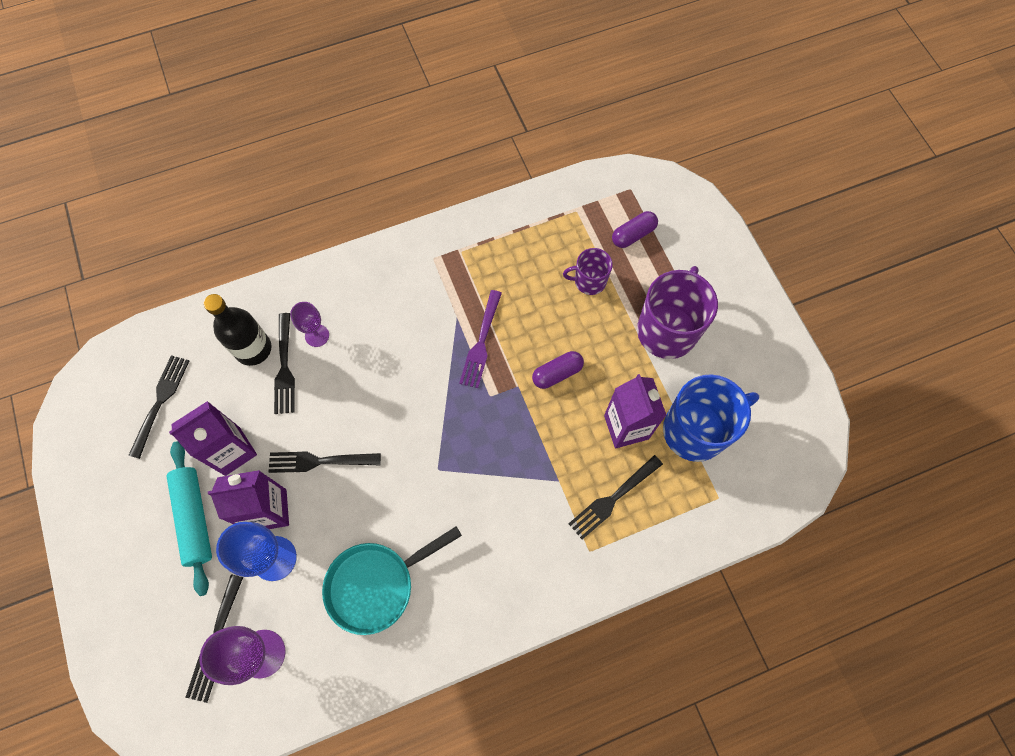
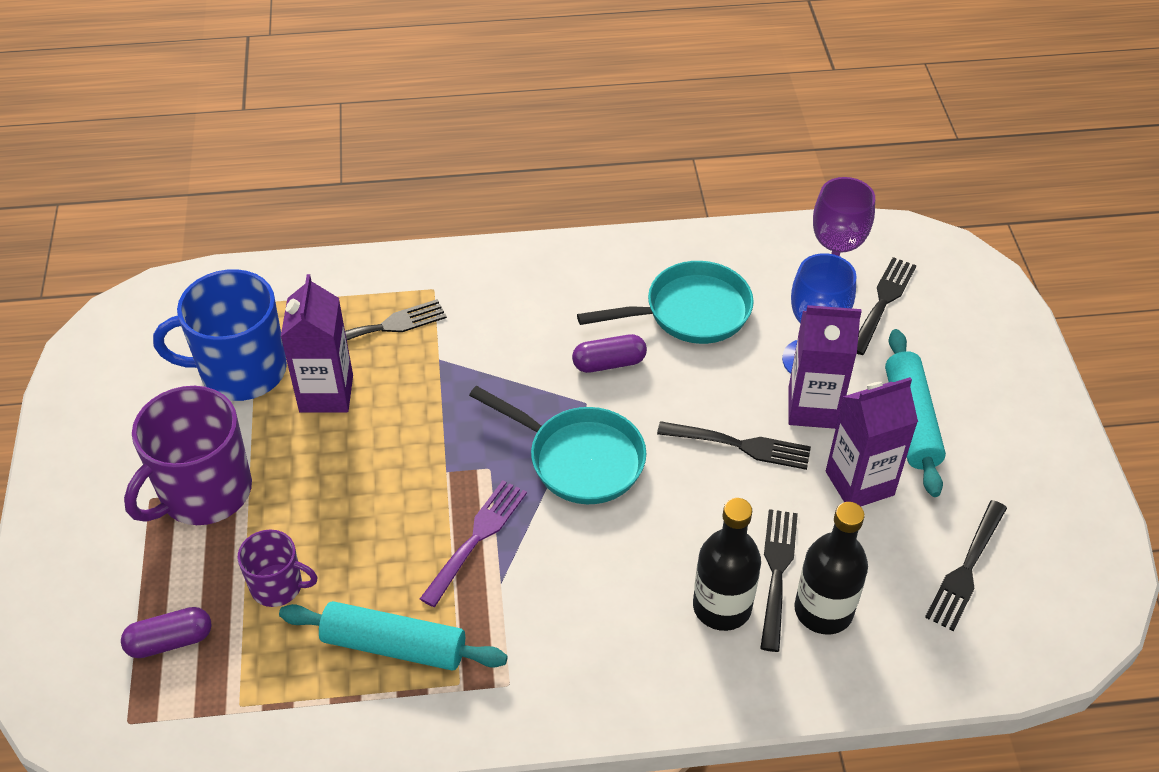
camera: 165 degrees left, 20 degrees down
(317, 335) = (722, 607): purple goblet -> black bottle
(431, 419) = (579, 459): none -> turquoise pan
(506, 263) = (394, 646): none -> turquoise rolling pin
(557, 373) = (386, 474): purple capsule -> purple capsule (609, 363)

